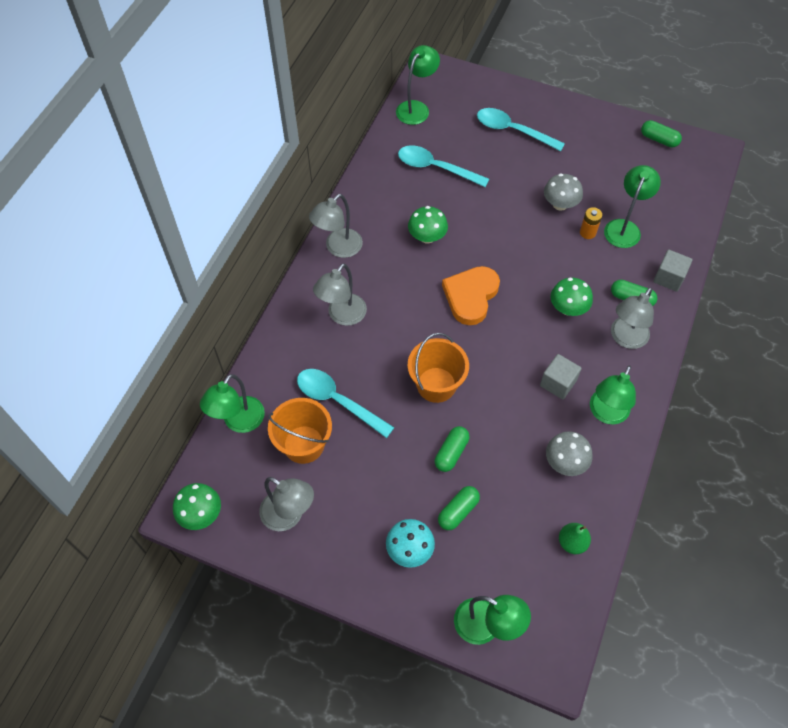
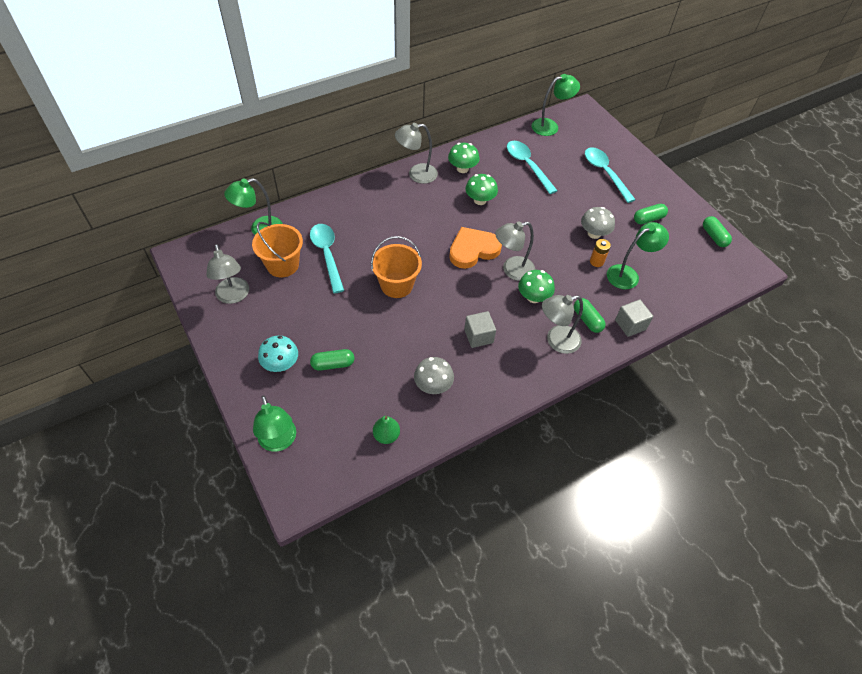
camera: 35 degrees right, 5 degrees down
(201, 514) = (189, 262): green mushroom -> green mushroom (462, 168)
(342, 316) = (379, 211): grey lamp -> grey lamp (512, 270)
(451, 453) = (364, 329): green capsule -> green capsule (648, 219)
(606, 414) = (493, 376): green lamp -> none

